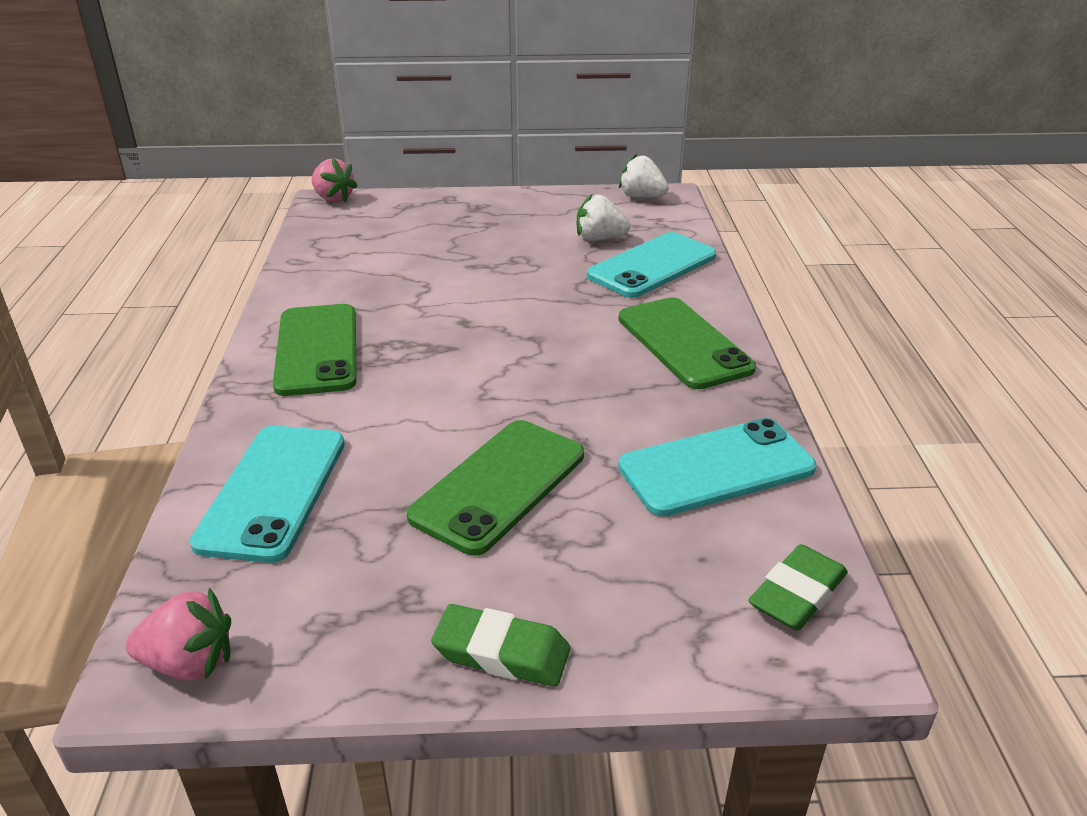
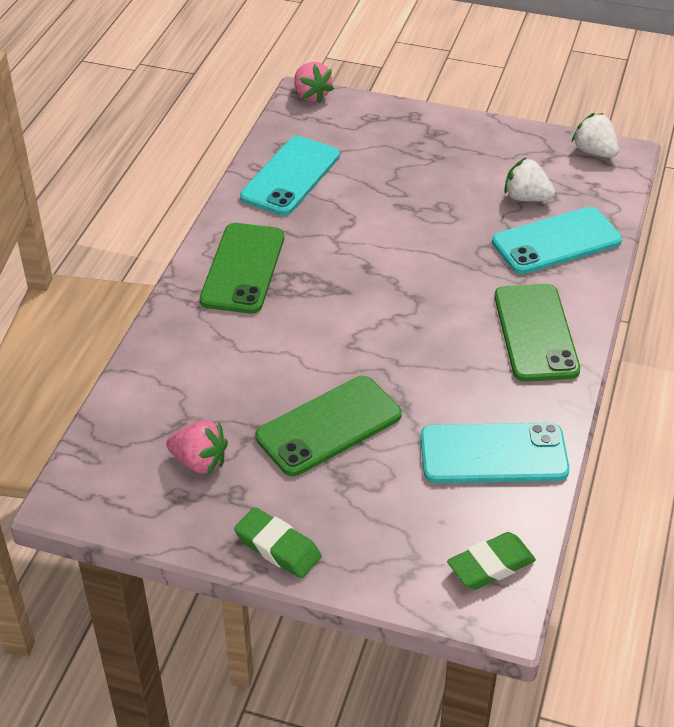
camera: 20 degrees right, 10 degrees up
(189, 663) = (92, 499): pink strawberry -> pink strawberry (199, 461)
(273, 491) = (174, 389): turquoise phone -> turquoise phone (290, 176)

